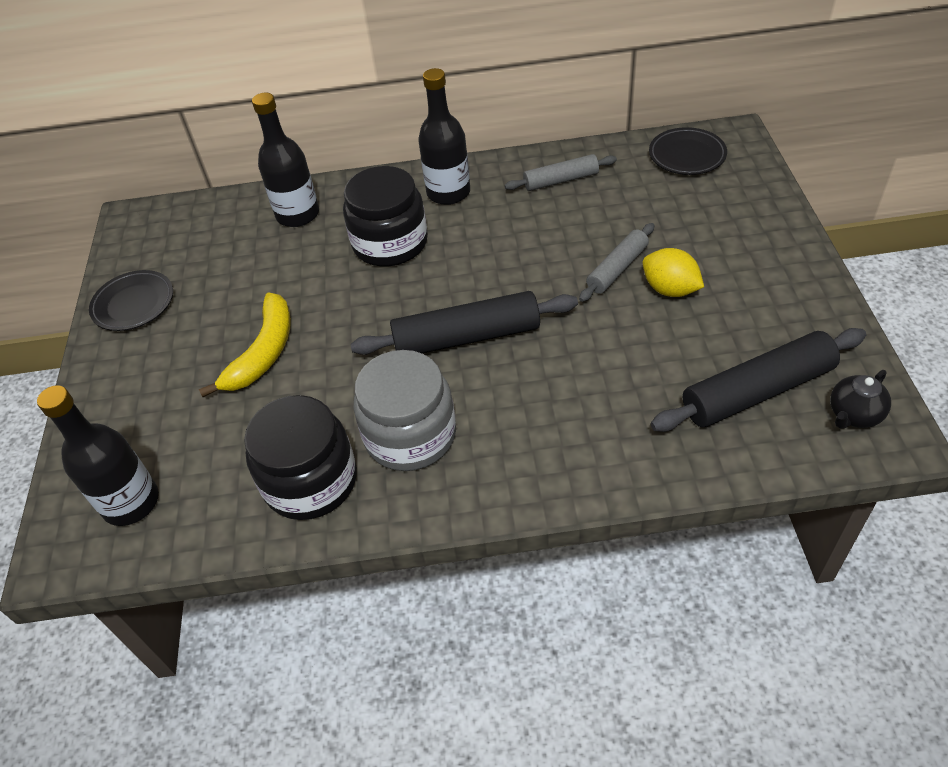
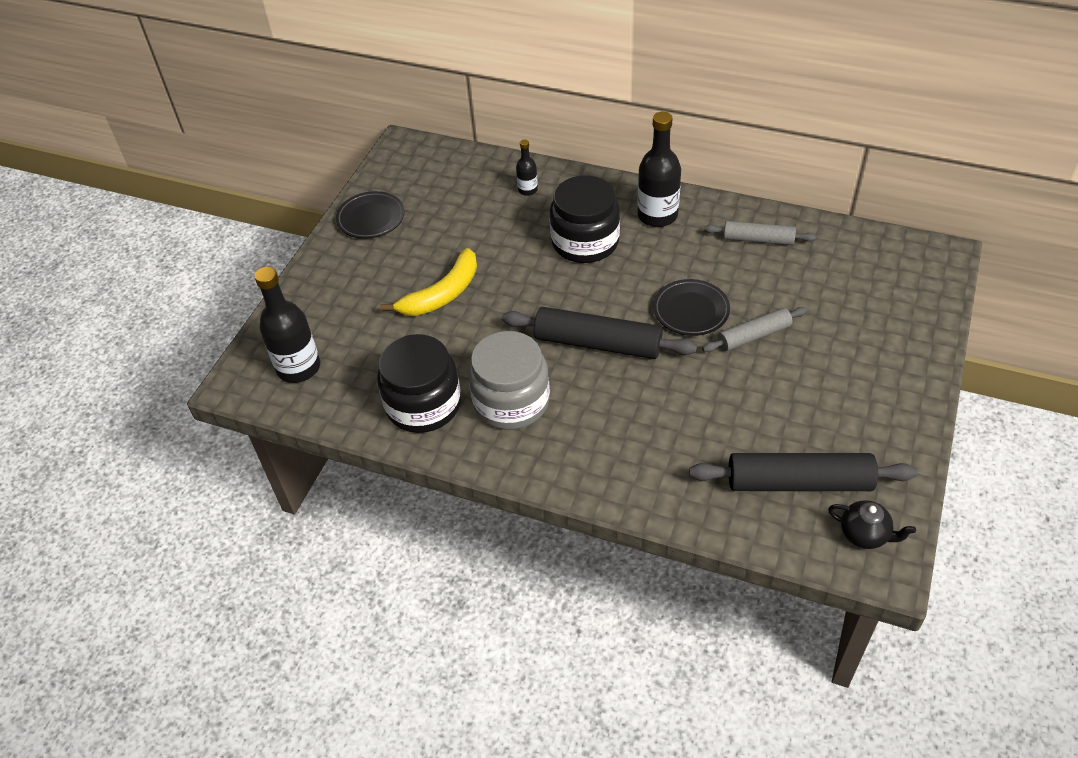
camera: 25 degrees right, 0 degrees up
(298, 214) = (527, 190): black bottle -> black bottle, size x0.51
(670, 289) = (786, 370): yellow lemon -> none
(687, 155) = (885, 258): black plate -> black plate (691, 311)
(853, 415) = (865, 534): black teapot -> black teapot turned 135 degrees counterclockwise

